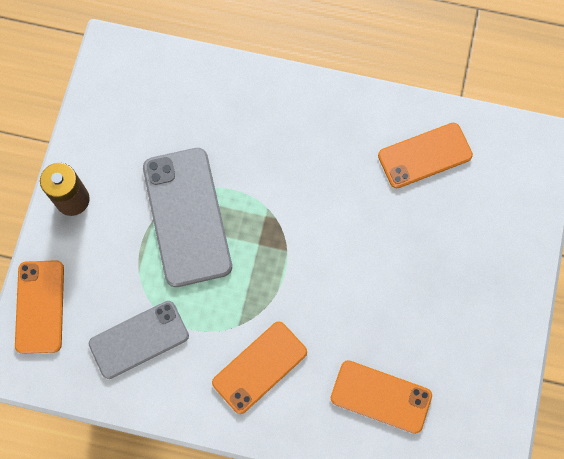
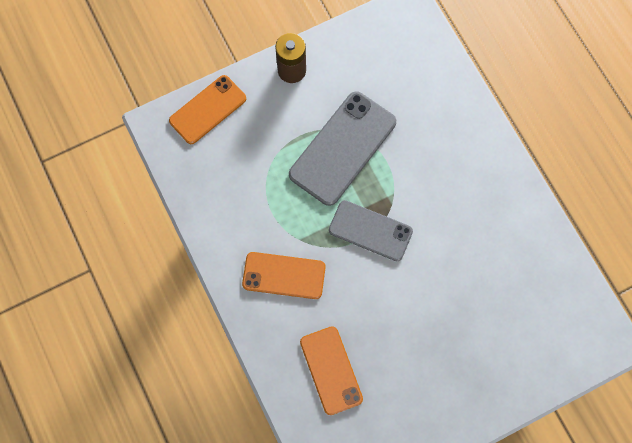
camera: 50 degrees right, 0 degrees up
(139, 339) = (238, 186): grey phone -> grey phone (370, 230)
(425, 155) = (524, 266): orange phone -> none

